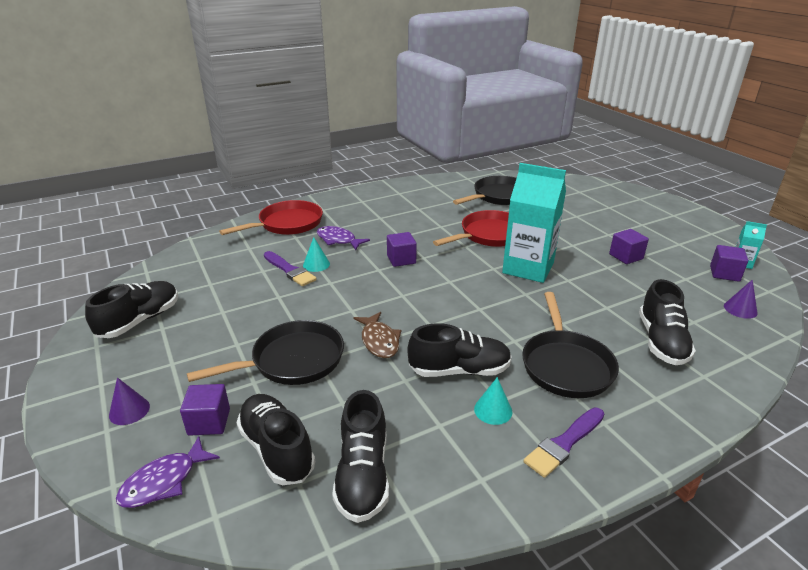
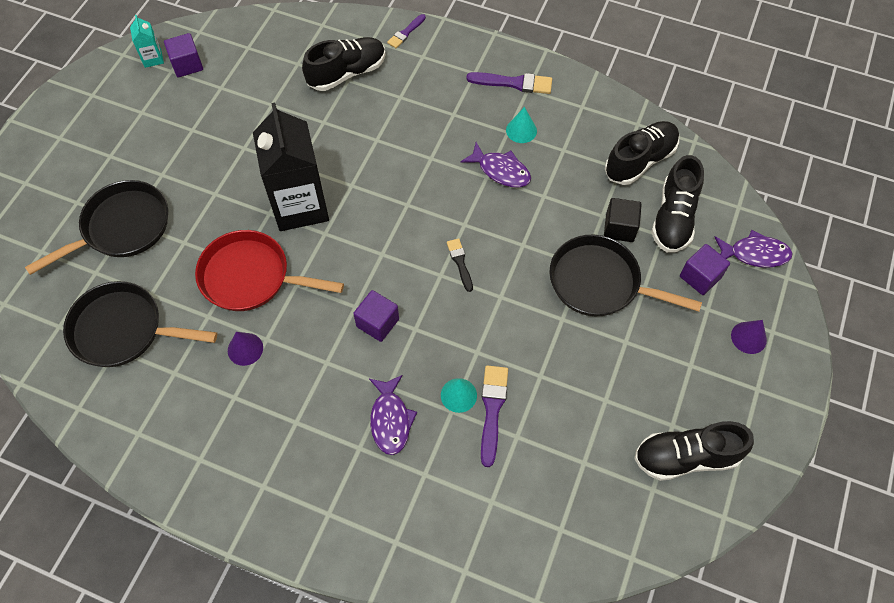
camera: 130 degrees left, 30 degrees up
(287, 224) = (403, 518): red pan -> none
(317, 404) = (619, 228): none -> black cube
(379, 341) = (519, 243): brown fish -> none
(400, 307) = (460, 262): none -> black brush
(459, 370) = (501, 171): black shoe -> purple fish
(528, 268) = (300, 206): turquoise carton -> black carton
(565, 365) = (432, 115): black pan -> black pan (121, 228)
(626, 256) = (208, 142): purple cube -> none
(704, 404) = (406, 33): none -> purple brush
(740, 309) = (250, 42): purple cone -> purple cone (245, 349)

